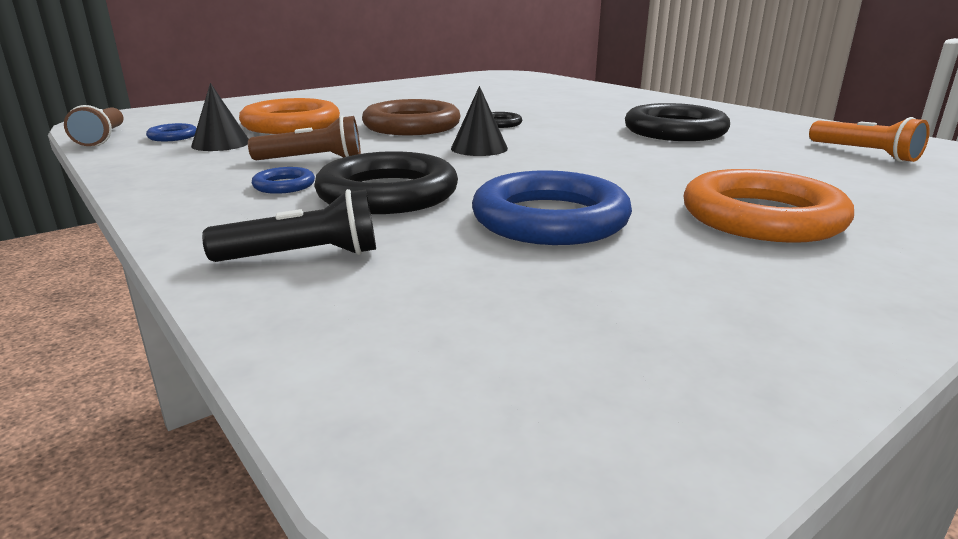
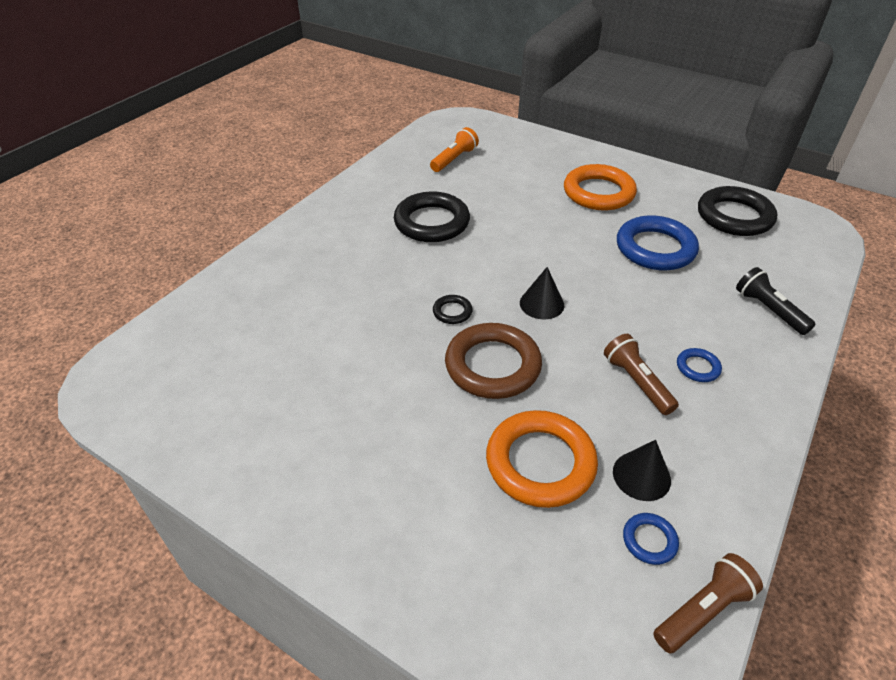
camera: 110 degrees left, 20 degrees up
(388, 194) = (670, 314): black ring -> black ring (734, 216)

